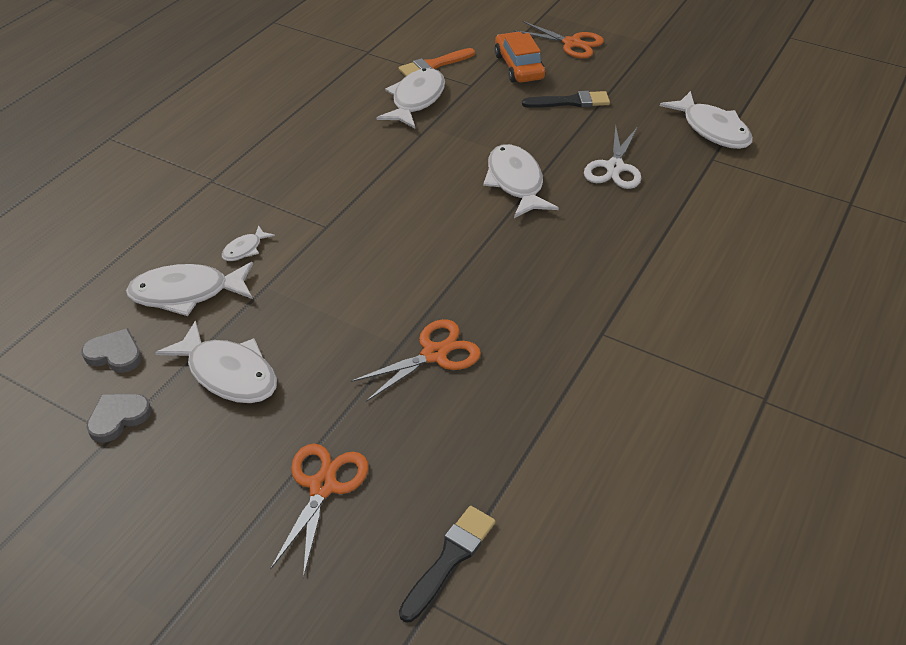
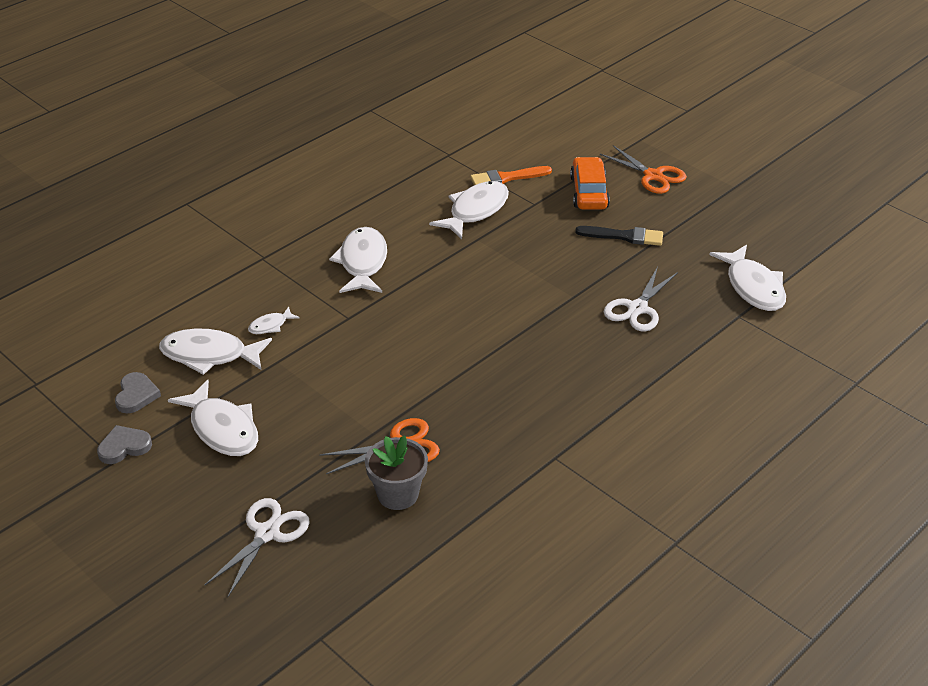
camera: 15 degrees right, 5 degrees down
(115, 354) = (136, 395): grey heart -> grey heart turned 60 degrees clockwise
(322, 486) = (267, 533): orange scissors -> white scissors
(449, 559) = (347, 609): black brush -> none
(453, 408) = (398, 494): none -> grey flower pot
(515, 182) = (536, 307): white fish -> white fish (362, 262)

